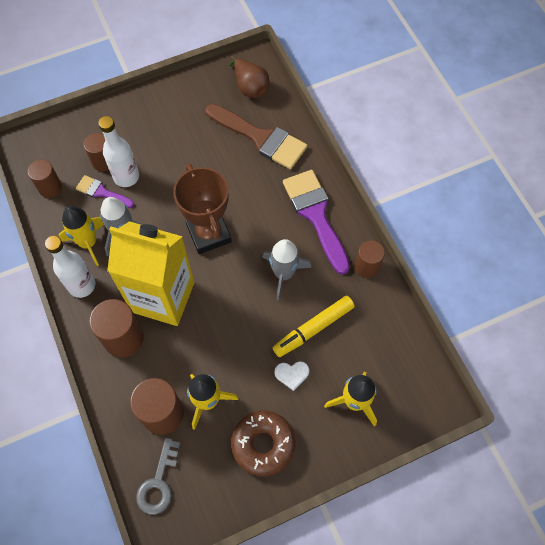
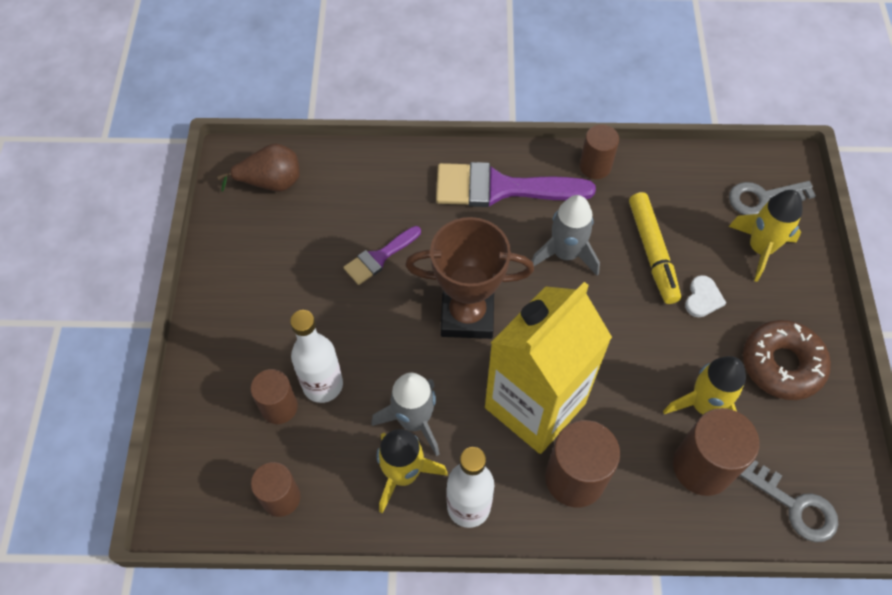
camera: 65 degrees left, 5 degrees down
(102, 192) = (329, 427): purple brush -> purple brush (379, 257)
(261, 138) = (357, 201): brown brush -> none
(402, 391) = (763, 198): none -> grey key

